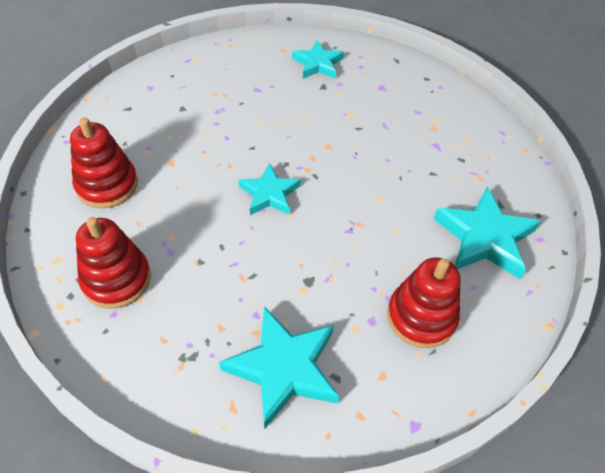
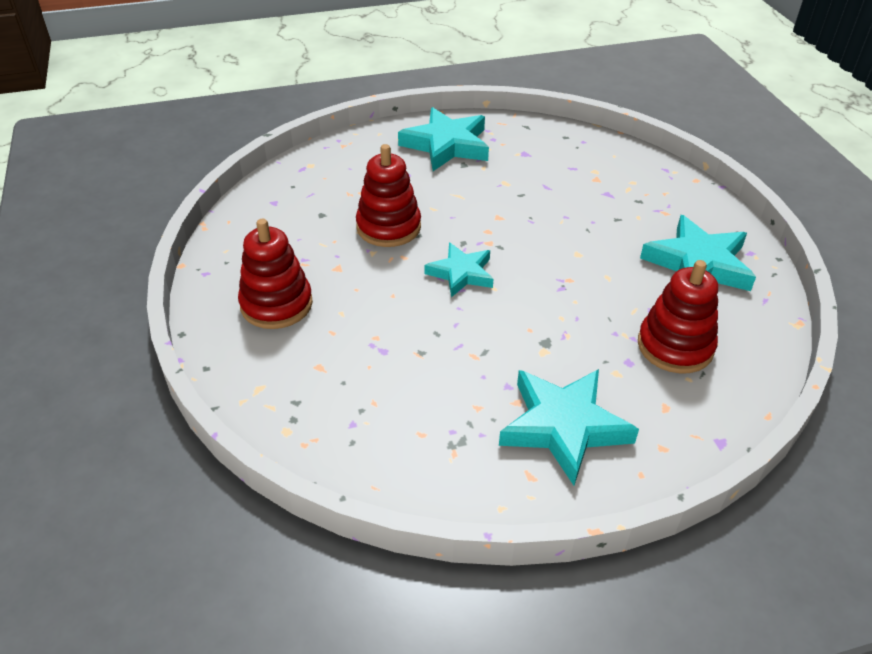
camera: 15 degrees left, 10 degrees down
(116, 279) = (337, 390): red stacking toy -> red stacking toy (388, 227)
(317, 64) = (446, 145): turquoise star -> turquoise star, size x1.59

